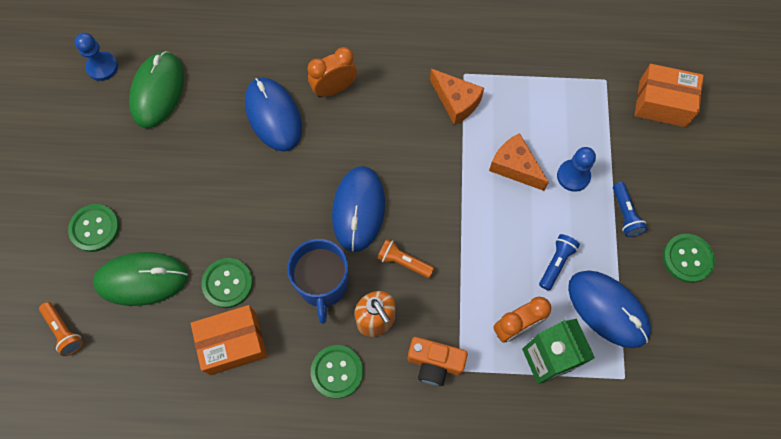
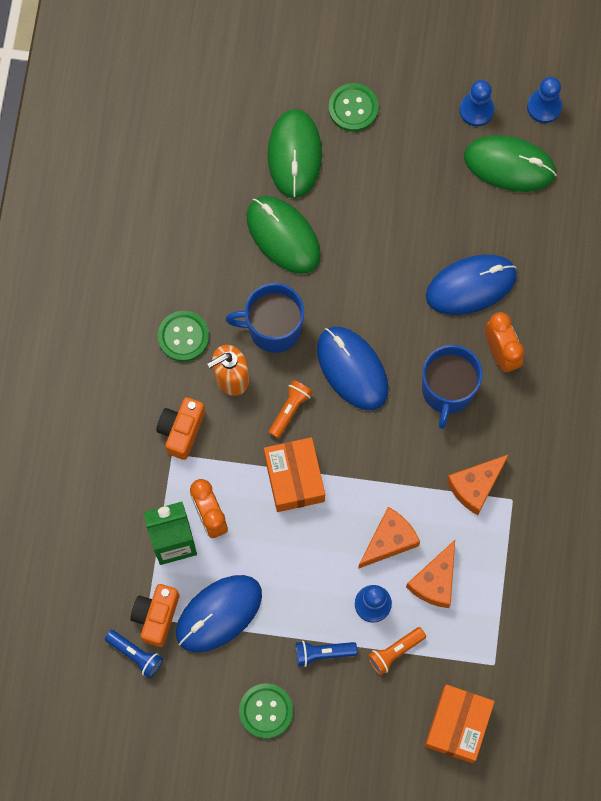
camera: 95 degrees right, 5 degrees up
(64, 331) = (249, 86): orange flashlight -> orange flashlight (394, 652)
(102, 121) = (476, 110): none -> blue pawn
(227, 283) = (283, 236): green button -> green mouse
(233, 343) = (221, 240): orange box -> orange box (294, 478)
(358, 209) = (352, 369): blue mouse -> blue mouse turned 45 degrees clockwise
(372, 128) = (447, 391): none -> blue mug
(544, 128) = (435, 581): none -> orange cheese
(556, 263) = (274, 568): blue flashlight -> blue flashlight (136, 654)
(622, 369) = (156, 616): none -> orange camera

